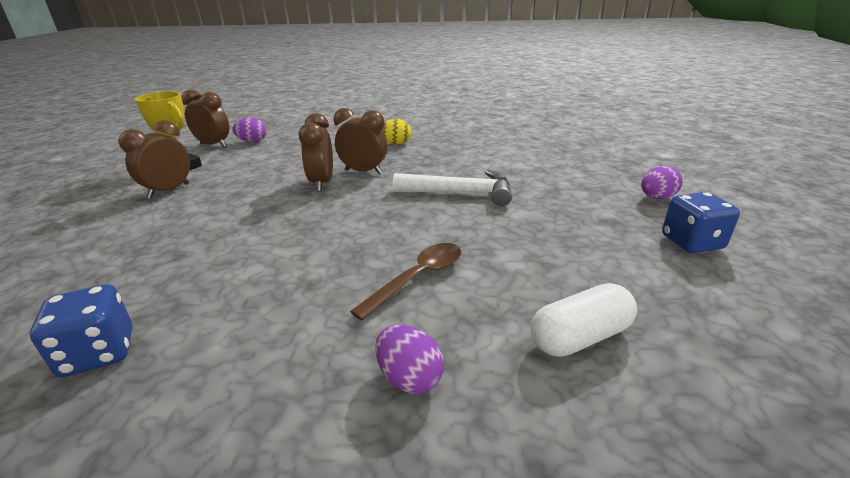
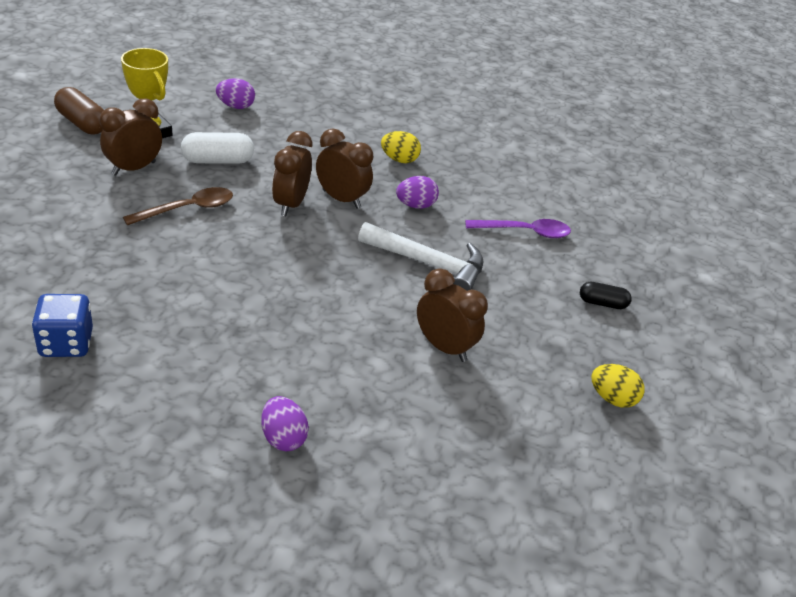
camera: 10 degrees right, 10 degrees up
(115, 174) = (82, 123): none -> brown capsule
(213, 145) = (190, 101): brown clock -> brown clock (444, 347)
(418, 278) = (332, 354): brown spoon -> brown spoon (188, 209)
(518, 160) = (525, 232): none -> purple spoon
(580, 337) = (431, 450): white capsule -> white capsule (218, 160)
(614, 184) = (602, 303): none -> black capsule
(656, 198) = (631, 335): purple egg -> purple egg (415, 205)
(691, 242) = (612, 398): blue dice -> yellow egg

